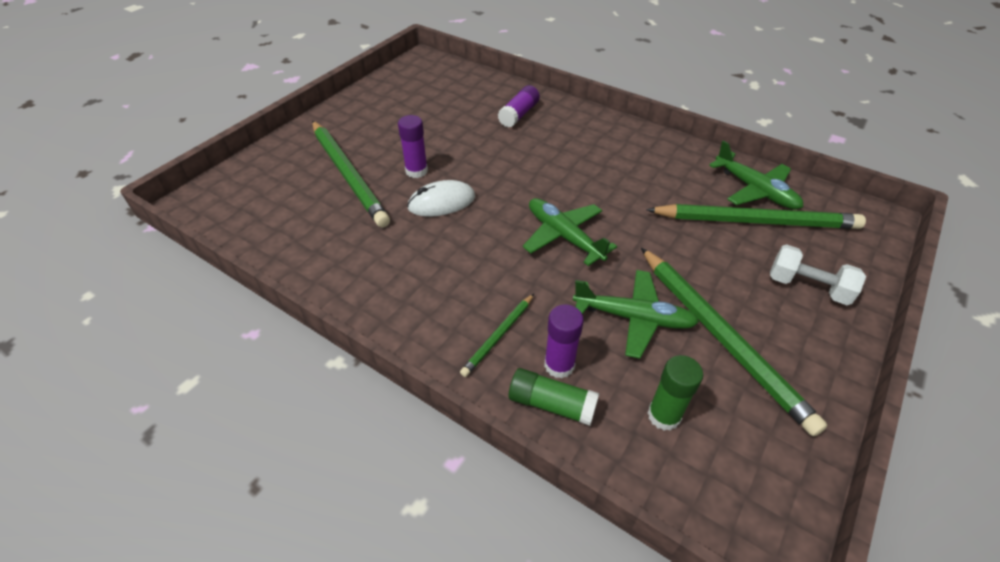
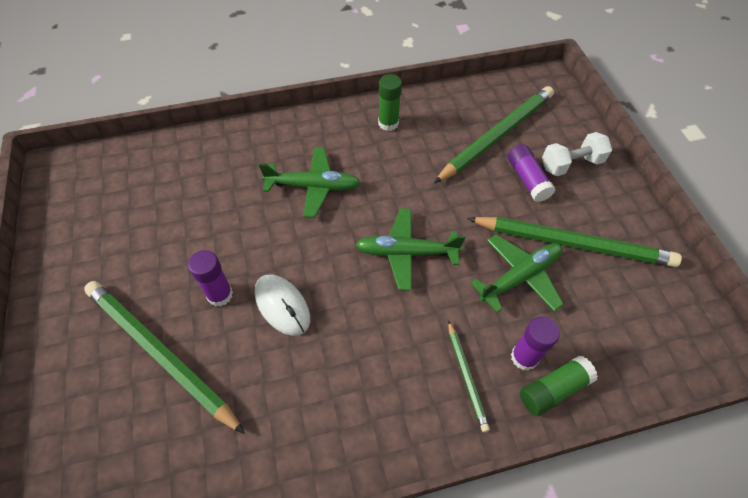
camera: 50 degrees left, 10 degrees up
(348, 174) = (160, 354): green pencil -> green pencil turned 150 degrees counterclockwise
(441, 202) = (282, 306): white mouse -> white mouse turned 60 degrees counterclockwise
(519, 114) = (233, 165): purple glue stick -> purple glue stick (527, 179)
(664, 415) = (609, 329): green glue stick -> green glue stick (388, 123)
(754, 190) = (469, 110): green plane -> green plane (313, 186)

